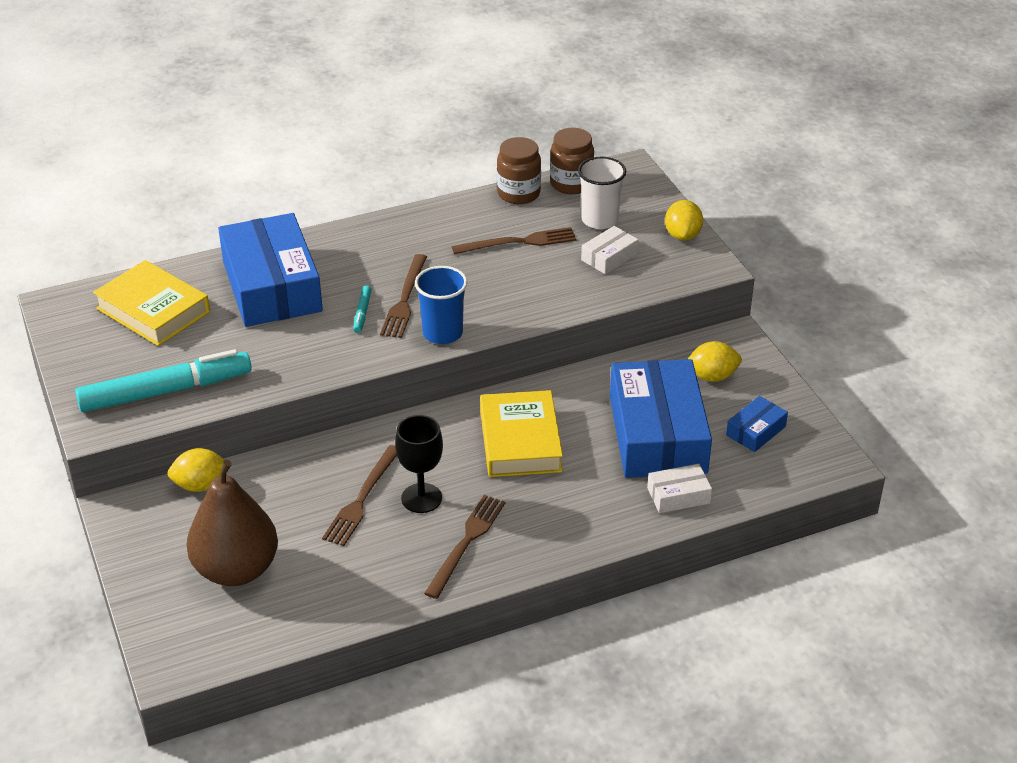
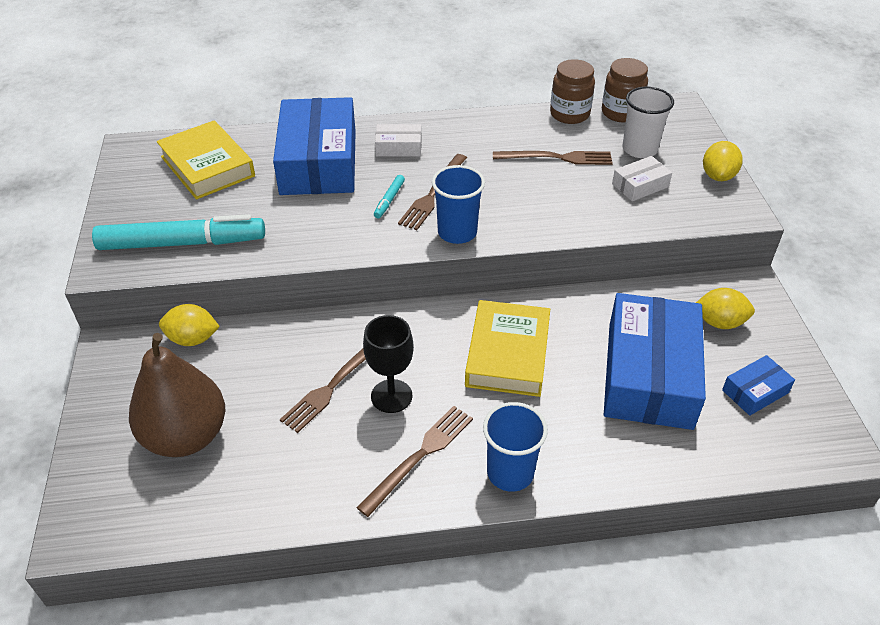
camera: 15 degrees right, 5 degrees up
(553, 539) = (510, 472): none -> blue cup
(678, 495) = (656, 449): white box -> white box (398, 147)

